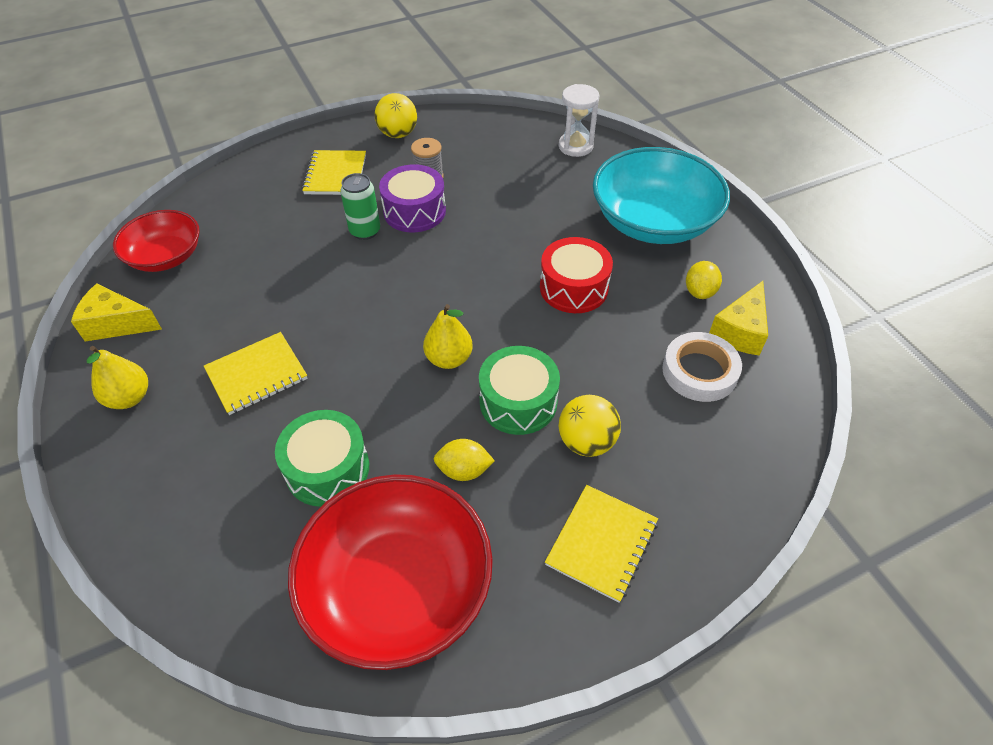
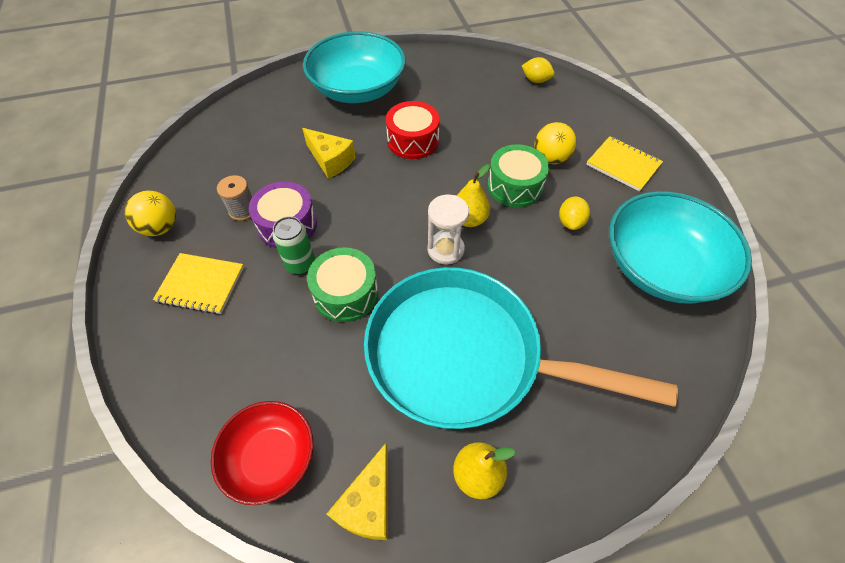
camera: 80 degrees left, 5 degrees up
(257, 374) = (465, 356): yellow notebook -> turquoise pan
(327, 469) = (567, 304): green drum -> green drum (346, 293)
(398, 588) = (661, 266): red bowl -> turquoise bowl
(575, 146) = (249, 111): white hourglass -> white hourglass (445, 249)
(699, 292) = (433, 83): yellow lemon -> yellow lemon (535, 80)
(699, 371) = (500, 99): white tape -> none
(740, 331) = (470, 75): yellow cheese -> yellow cheese (330, 160)

